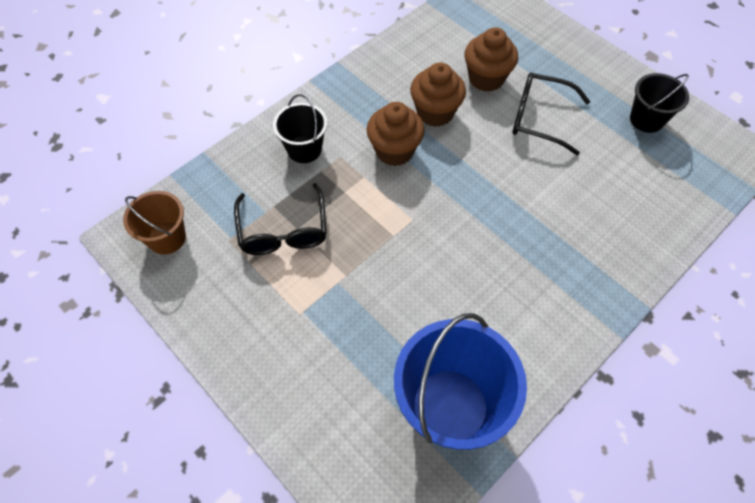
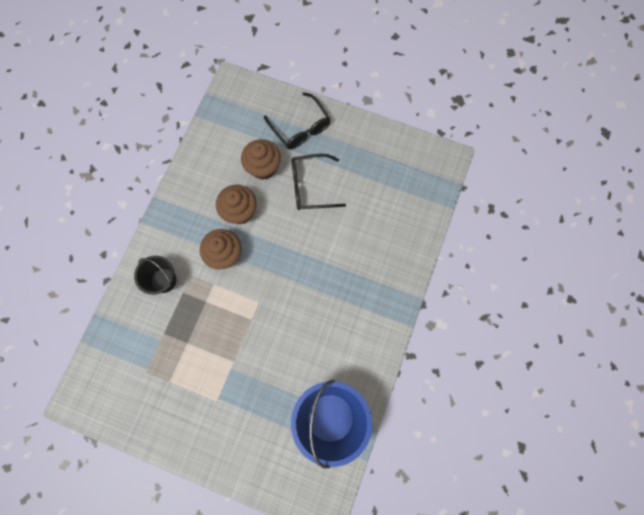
camera: 25 degrees left, 15 degrees up
(167, 238) = (104, 389): brown bucket -> none
(283, 230) = (178, 348): black glasses -> black glasses (300, 128)
(646, 119) = (379, 157): black bucket -> none

